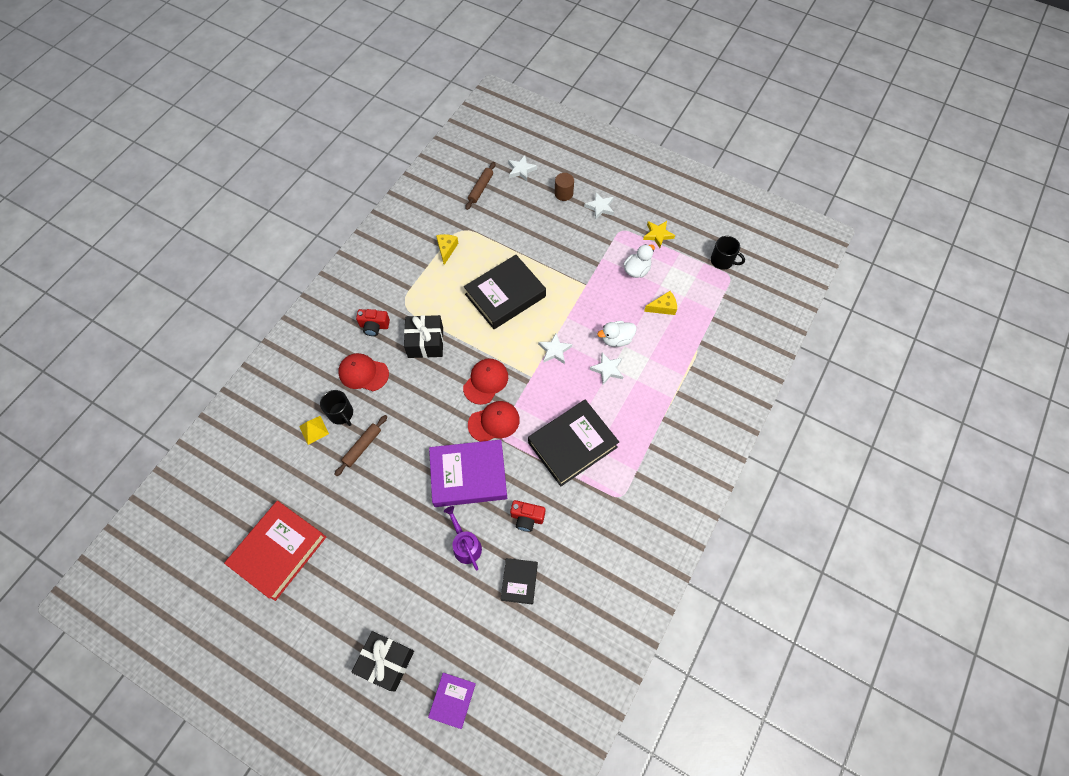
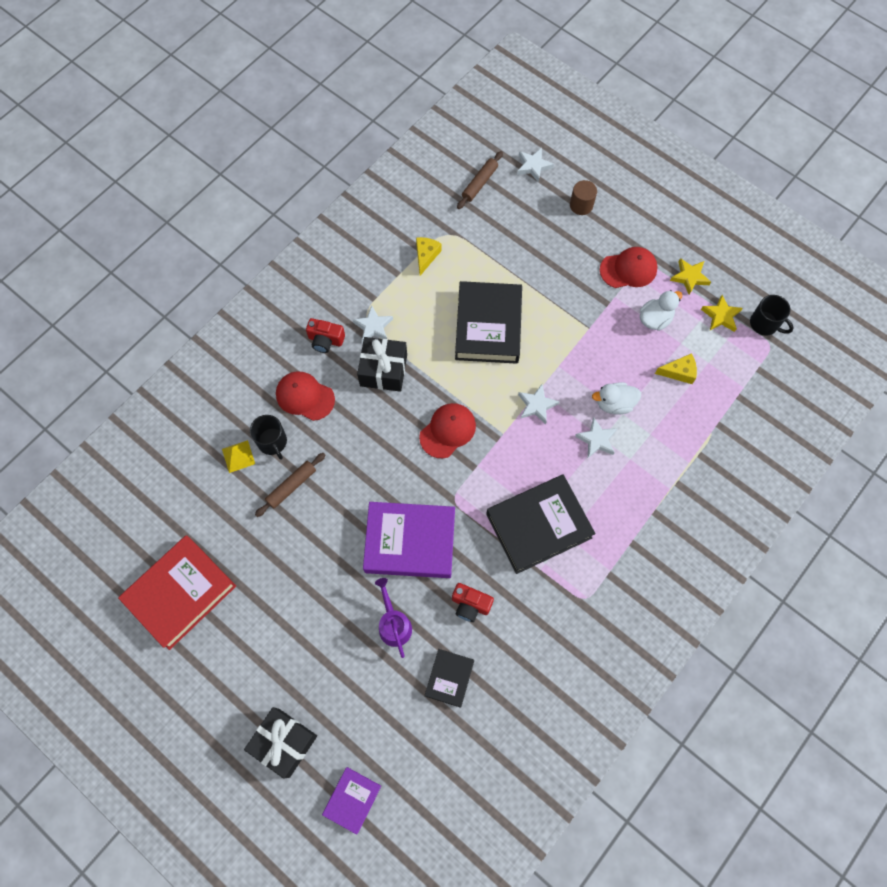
camera: 10 degrees right, 5 degrees up
(494, 422) = (449, 482): red cap -> red cap (628, 269)
(505, 295) = (488, 326): black book -> black book turned 60 degrees counterclockwise
(600, 207) = (623, 230): white star -> white star (373, 326)
(687, 260) = (721, 316): none -> yellow star

